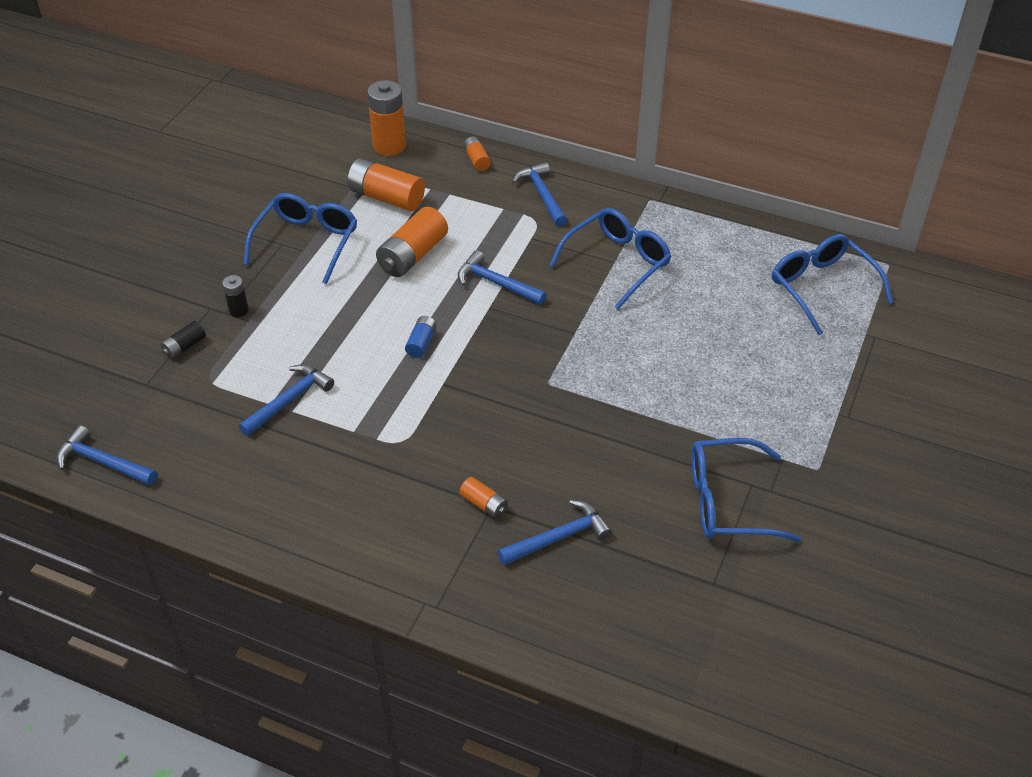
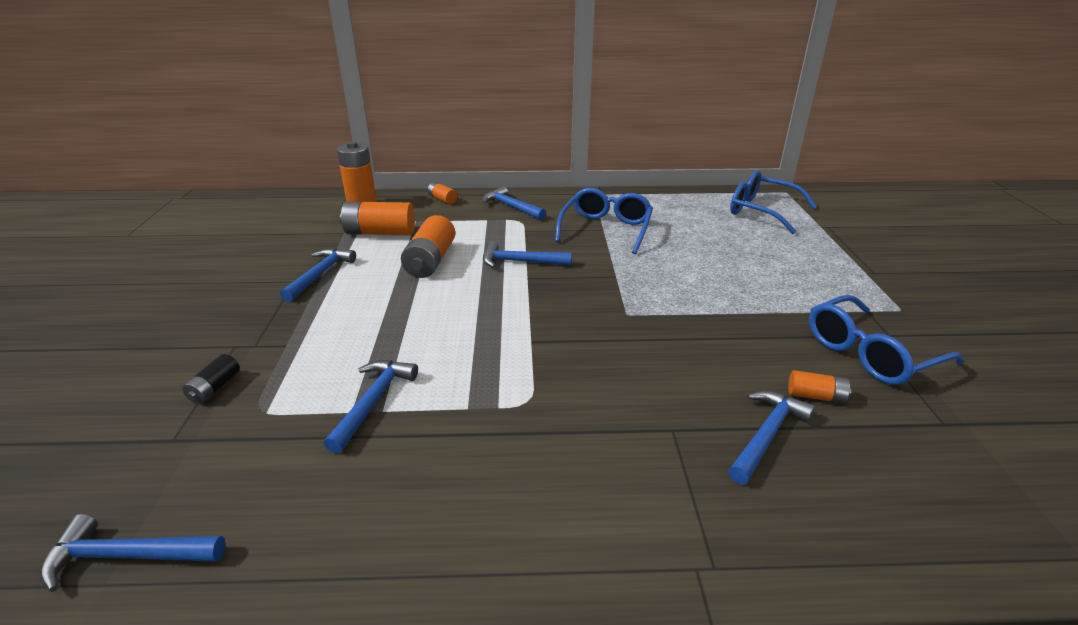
camera: 25 degrees left, 15 degrees down
(238, 310) = (270, 340): black battery -> none
(307, 242) = (320, 274): blue glasses -> blue hammer
(421, 343) = (485, 316): blue battery -> none
(484, 504) = (663, 431): orange battery -> orange battery (815, 396)

